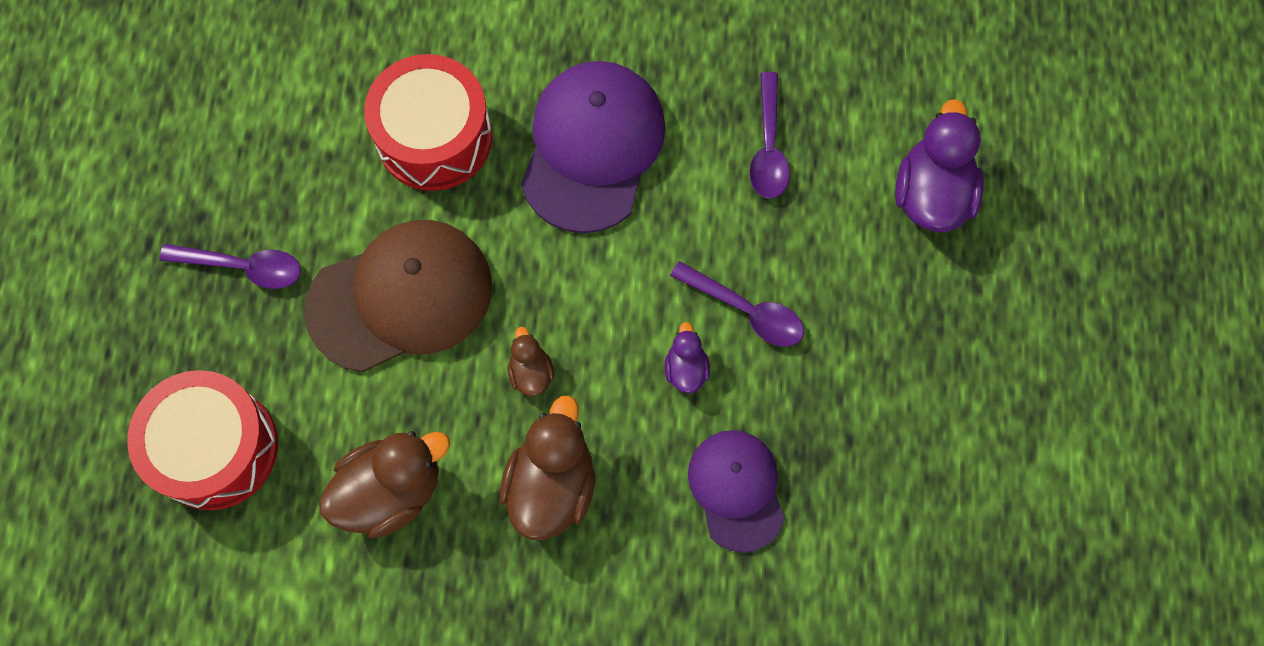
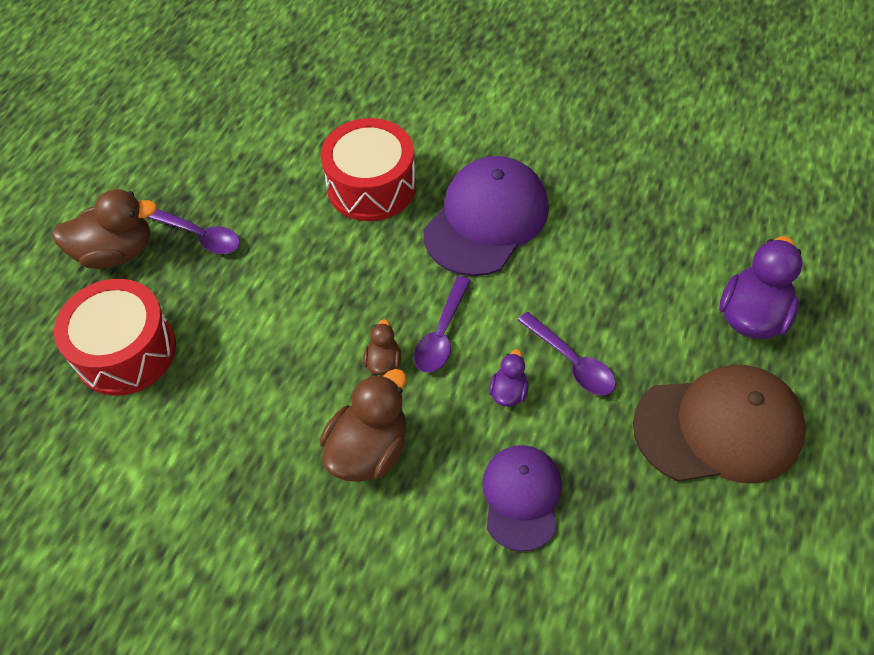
camera: 20 degrees right, 15 degrees down
(391, 490) = (242, 418): brown duck -> brown duck (116, 252)
(400, 297) = (305, 284): brown cap -> brown cap (718, 427)
(768, 146) = (625, 250): purple spoon -> purple spoon (442, 333)

